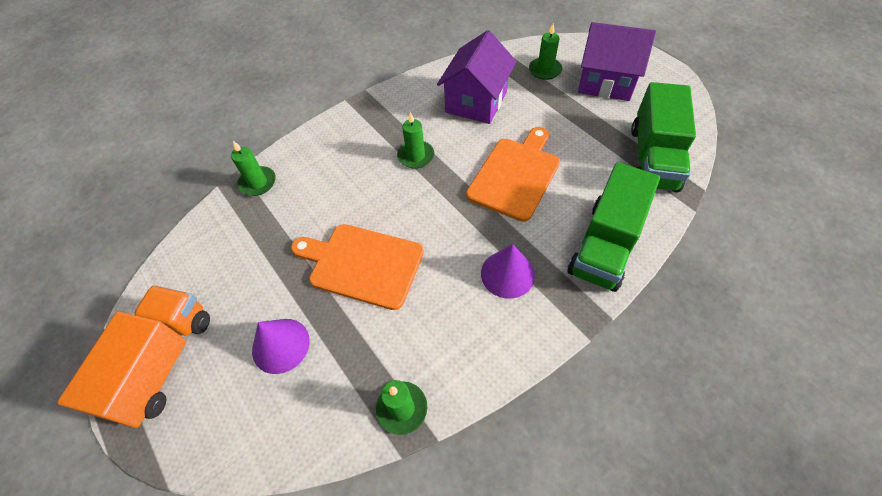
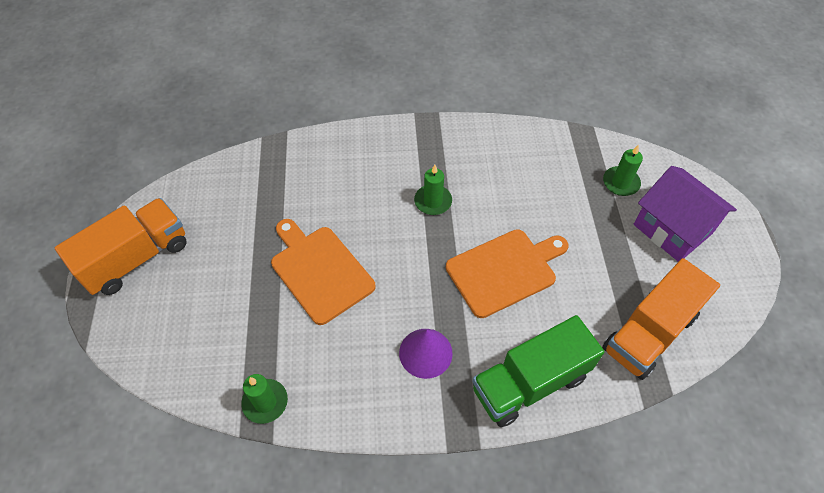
camera: 30 degrees right, 0 degrees up
(258, 183) = (292, 152): green candle -> none
(280, 345) = (218, 297): purple cone -> none
(476, 101) = (527, 179): purple house -> none
(653, 158) = (649, 332): green truck -> orange truck

